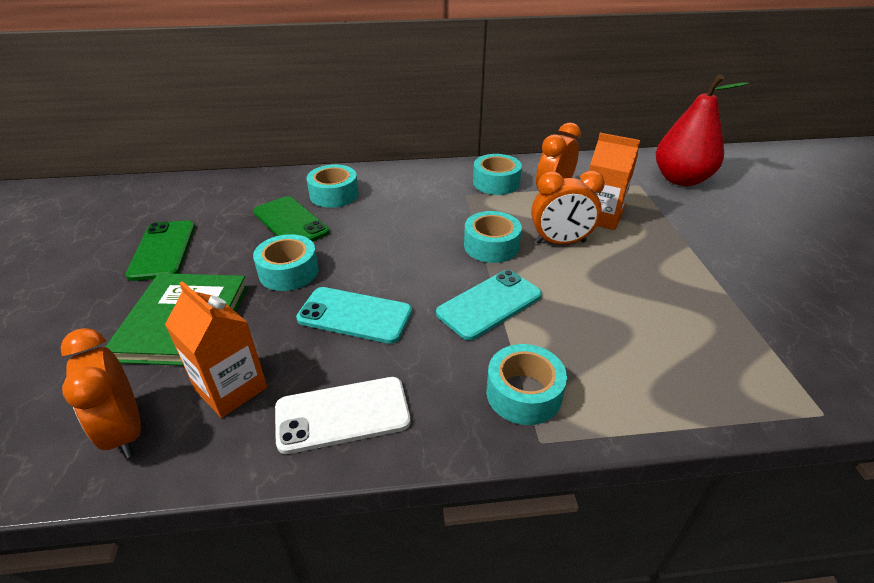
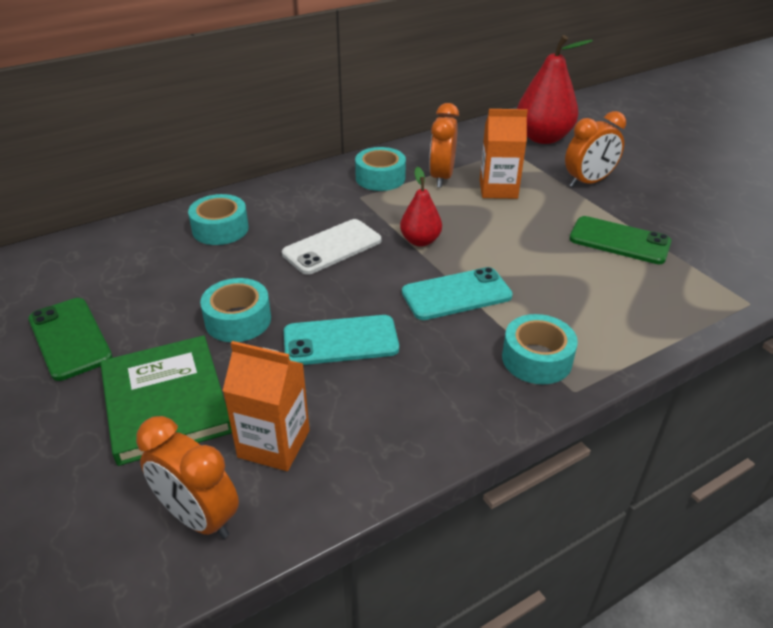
camera: 25 degrees left, 0 degrees up
(291, 222) = (196, 270): green phone -> green phone (619, 241)
(342, 415) = (399, 428): white phone -> white phone (332, 247)
(489, 304) = (456, 294): turquoise phone -> turquoise phone turned 45 degrees clockwise
(491, 246) = (420, 241): turquoise tape -> red pear
(560, 242) = (479, 221): orange clock -> orange clock (588, 182)

